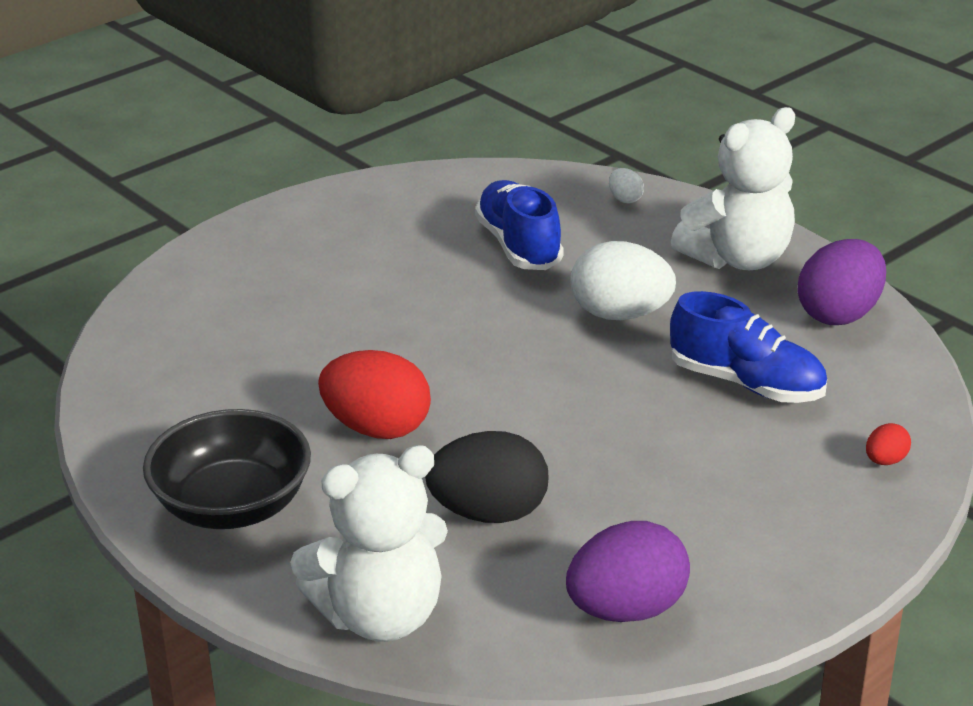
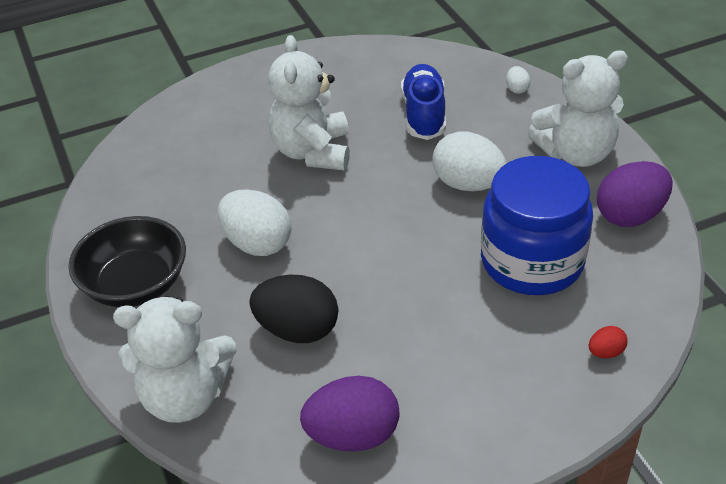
camera: 20 degrees right, 10 degrees up
(377, 428) = (257, 243): red egg -> white egg
(392, 312) = (312, 152): none -> white teddy bear
(746, 383) = (532, 261): blue shoe -> blue jar

